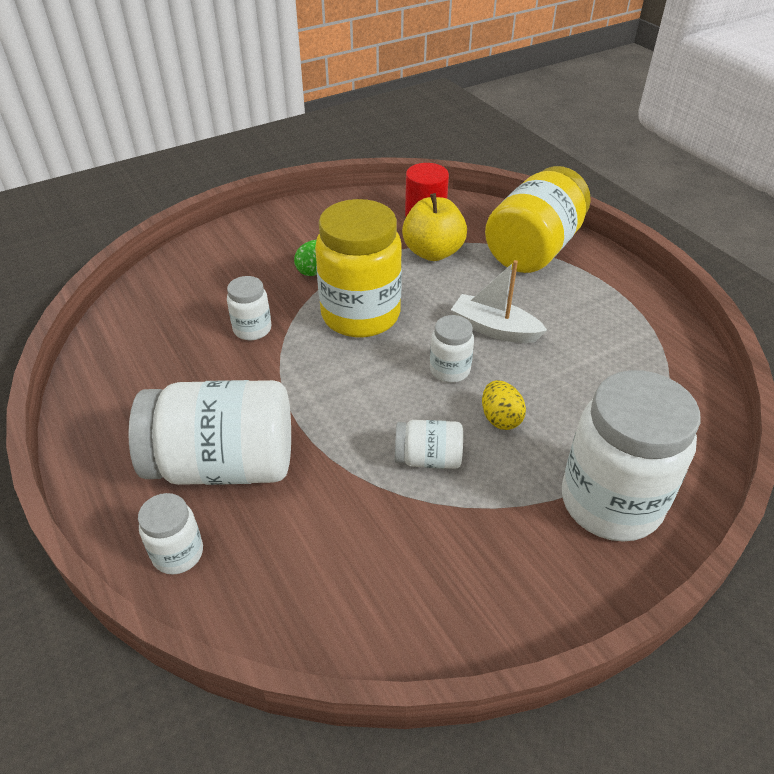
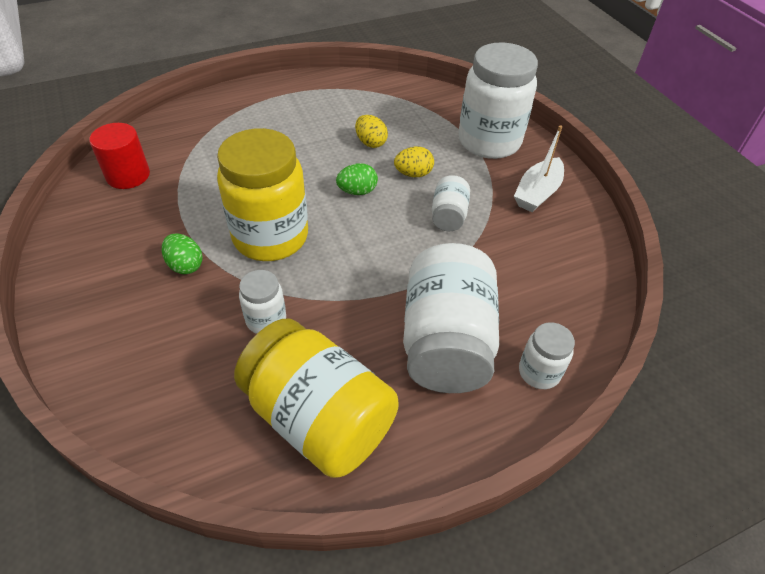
camera: 85 degrees left, 5 degrees up
(433, 252) = (194, 179): yellow apple -> none
(449, 370) = (357, 191): white jar -> green egg
(494, 329) = (314, 160): white boat -> white boat (537, 193)
(534, 249) = (218, 121): yellow jar -> yellow jar (319, 418)
(549, 372) = (370, 143): none -> yellow egg

